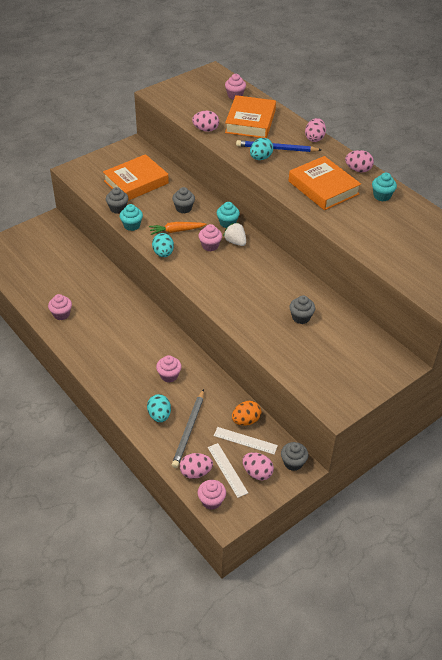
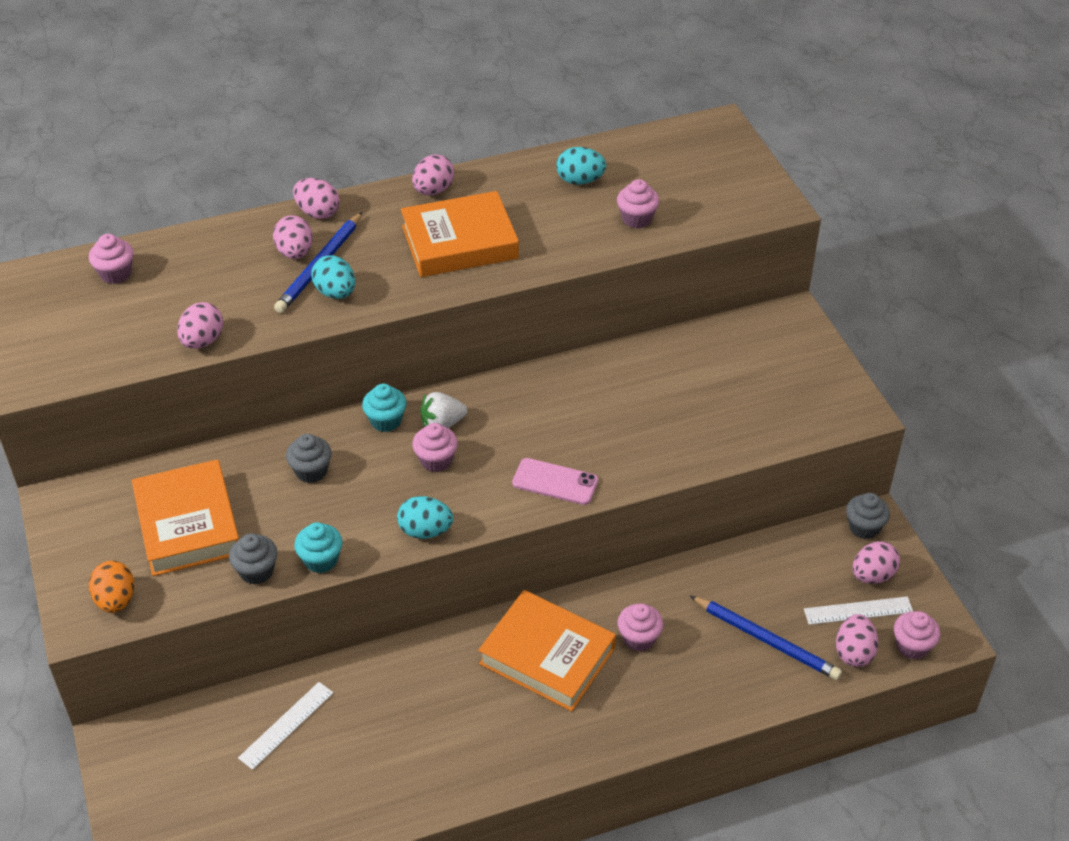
camera: 70 degrees left, 0 degrees up
(61, 314) = (417, 775): pink cupcake -> pink cupcake (636, 219)
(159, 415) = (723, 673): turquoise egg -> turquoise egg (580, 180)
(176, 231) = (371, 497): orange carrot -> none
(189, 430) = (766, 640): grey pencil -> blue pencil
(216, 290) = (555, 482): none -> pink phone
(245, 440) = (807, 572): white ruler -> white ruler (286, 725)
(246, 420) = (768, 560): orange egg -> orange egg (116, 600)
(250, 121) = (216, 276): orange book -> orange book (547, 656)
(281, 139) = (295, 253): none -> pink egg
(301, 317) = (660, 395): grey cupcake -> none
(382, 196) = (513, 186): turquoise cupcake -> none

